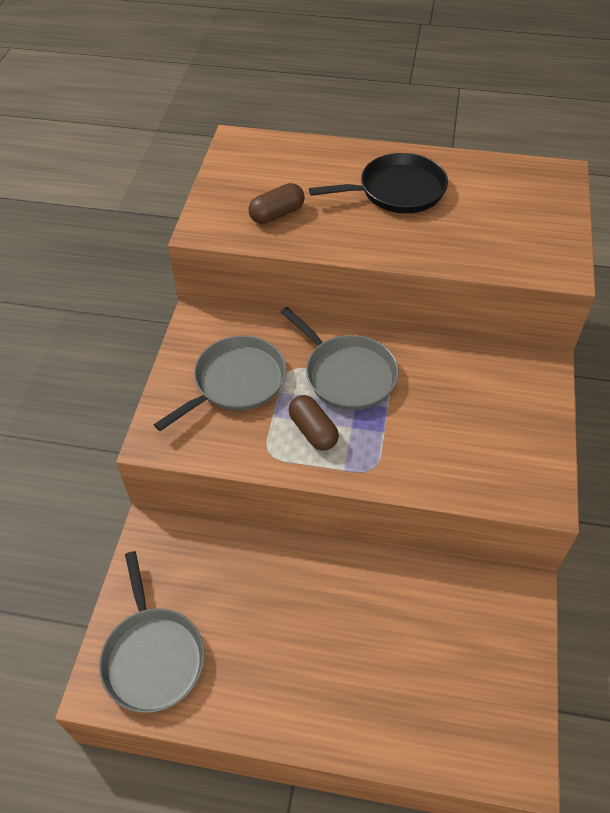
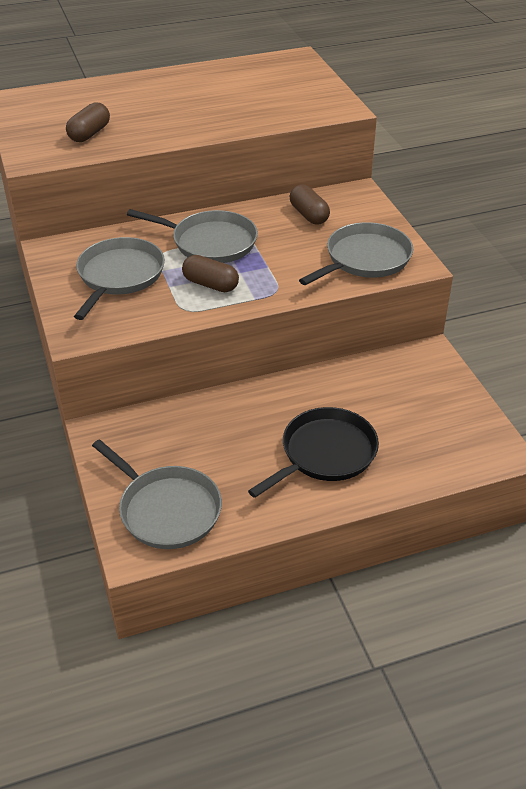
camera: 30 degrees left, 10 degrees down
(397, 191) = (179, 96): black pan -> black pan (325, 453)
(470, 378) = (309, 215): none -> brown capsule
(492, 465) = (364, 259): none -> grey pan

